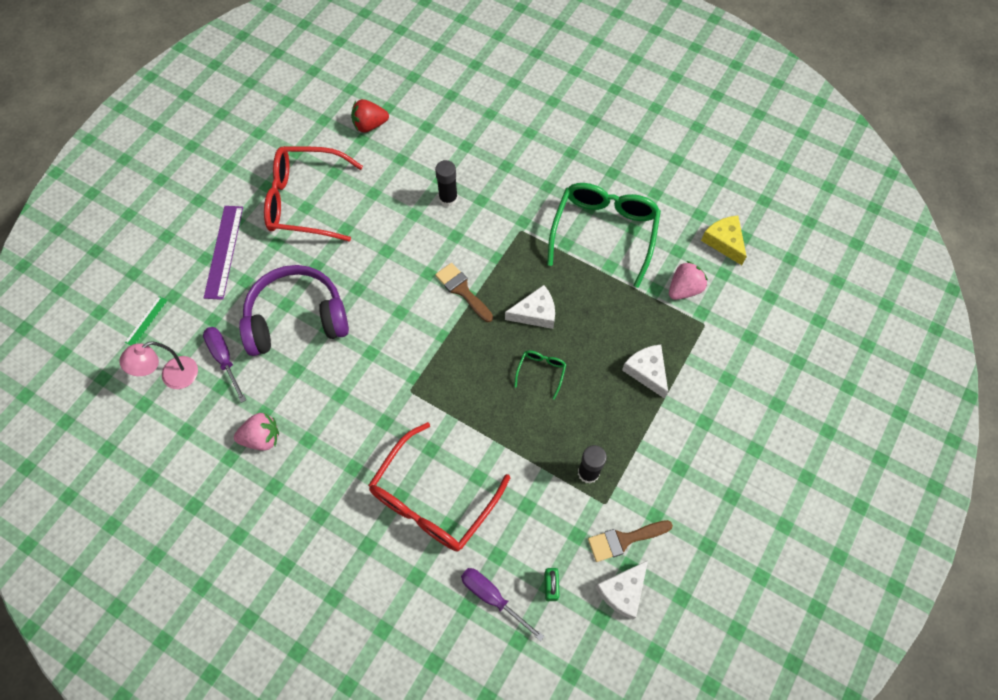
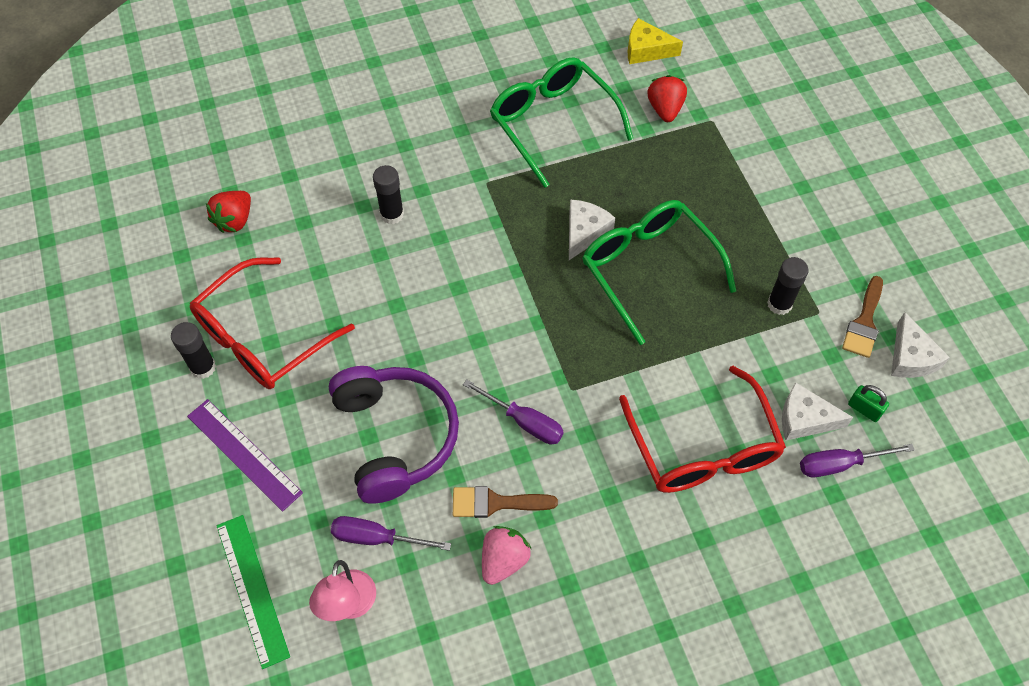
camera: 50 degrees left, 5 degrees down
(146, 321) = (252, 589): green ruler -> green ruler, size x1.93
(261, 188) = (203, 367): none -> black glue stick
(296, 318) = (395, 437): purple headphones -> purple headphones turned 135 degrees clockwise
(364, 380) = (524, 421): none -> purple screwdriver
(462, 290) = (504, 272): brown brush -> brown brush (495, 503)
(541, 372) = (649, 270): green glasses -> green glasses, size x2.36
(647, 371) = (720, 192): white cheese -> white cheese (804, 419)
(684, 289) = (665, 109): pink strawberry -> red strawberry

